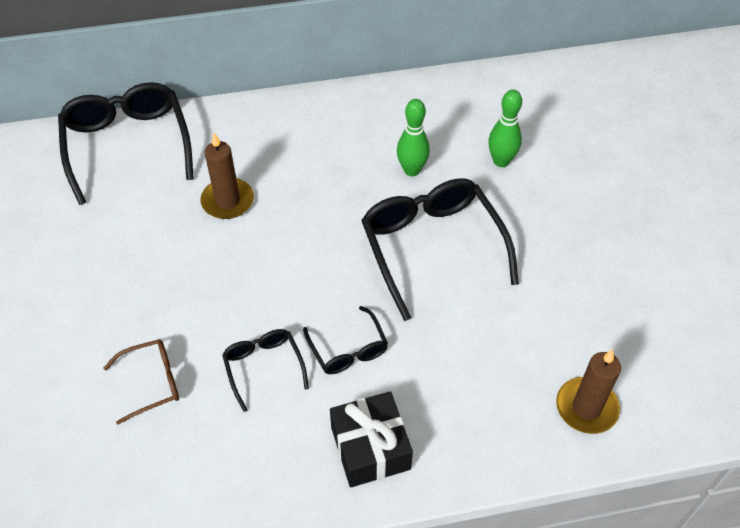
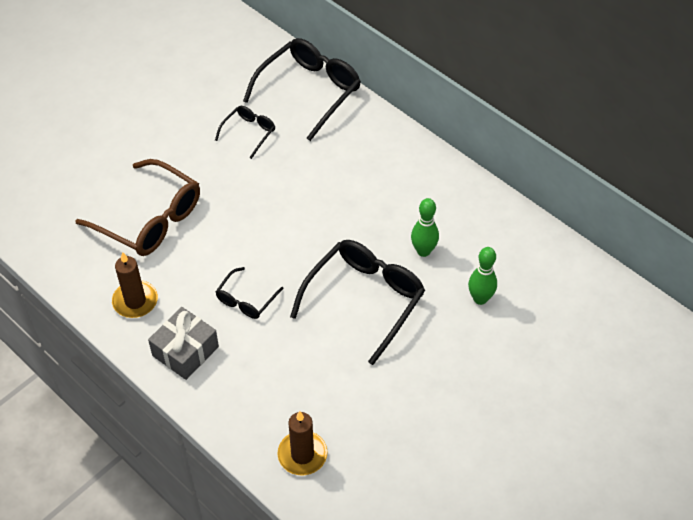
camera: 55 degrees right, 0 degrees up
(152, 383) = (150, 219): brown glasses -> brown glasses, size x1.97
(228, 201) = (309, 169): brown candle -> brown candle (135, 301)
(263, 367) = (200, 265): black glasses -> black glasses (249, 133)
(370, 448) = (185, 351): black gift -> grey gift

